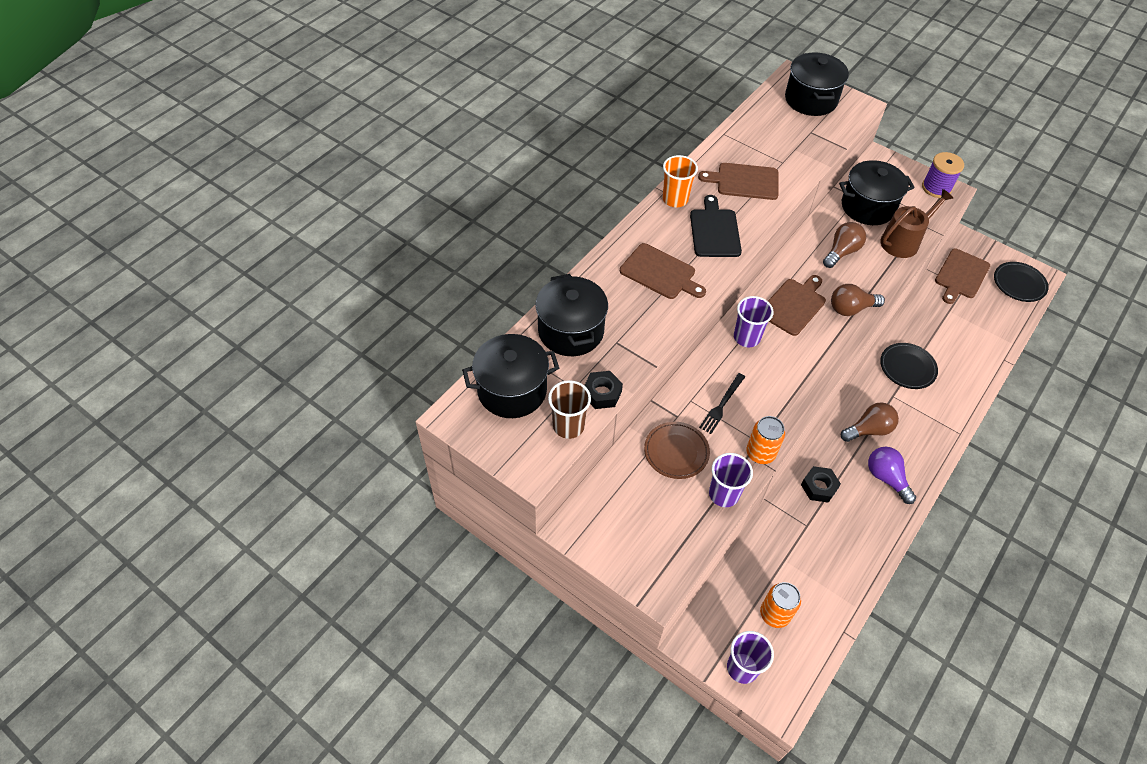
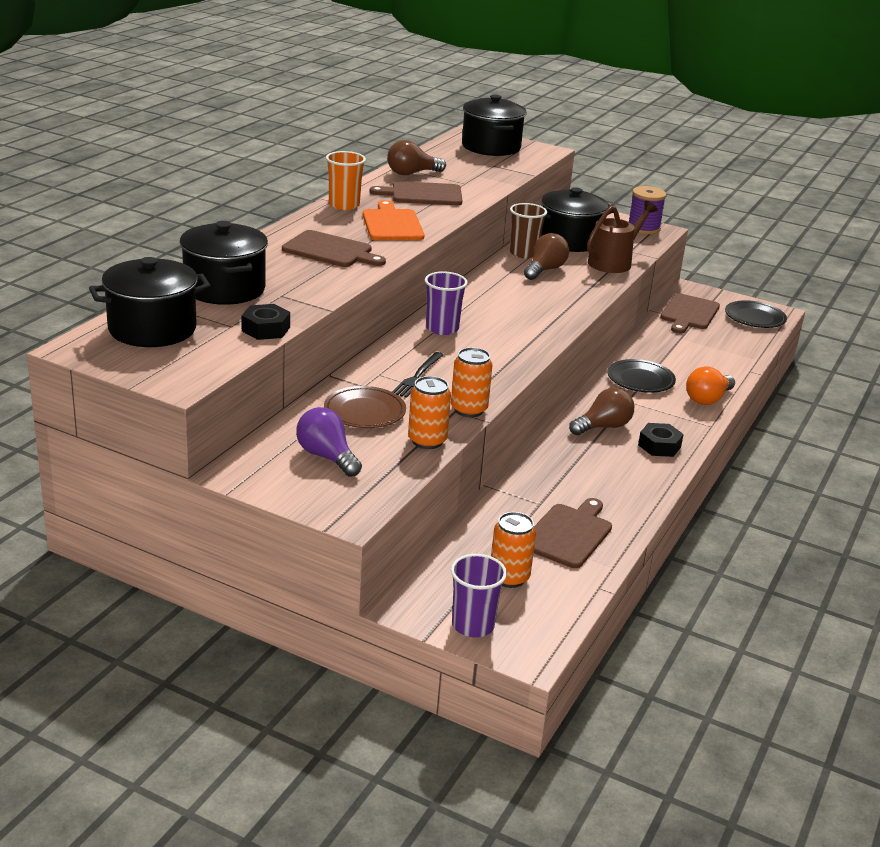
camera: 10 degrees left, 25 degrees down
(568, 426) = (225, 351): brown cup -> brown cup (523, 253)
(714, 231) = (392, 224): black cutting board -> orange cutting board
(723, 494) = (427, 441): purple cup -> orange can
(794, 305) = (495, 306): brown cutting board -> brown cutting board (569, 534)
(819, 487) = (550, 473): black nut -> black nut (659, 446)
(850, 309) = (561, 307): brown light bulb -> brown light bulb (411, 173)
(886, 478) = (630, 462): purple light bulb -> purple light bulb (327, 457)
(962, 397) = (707, 399): none -> orange light bulb

